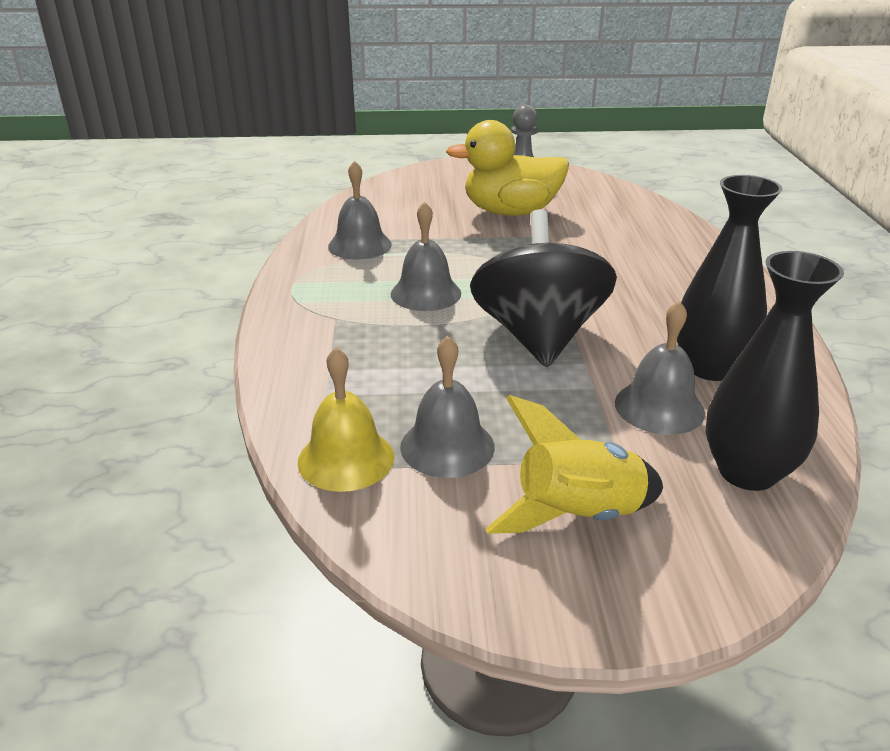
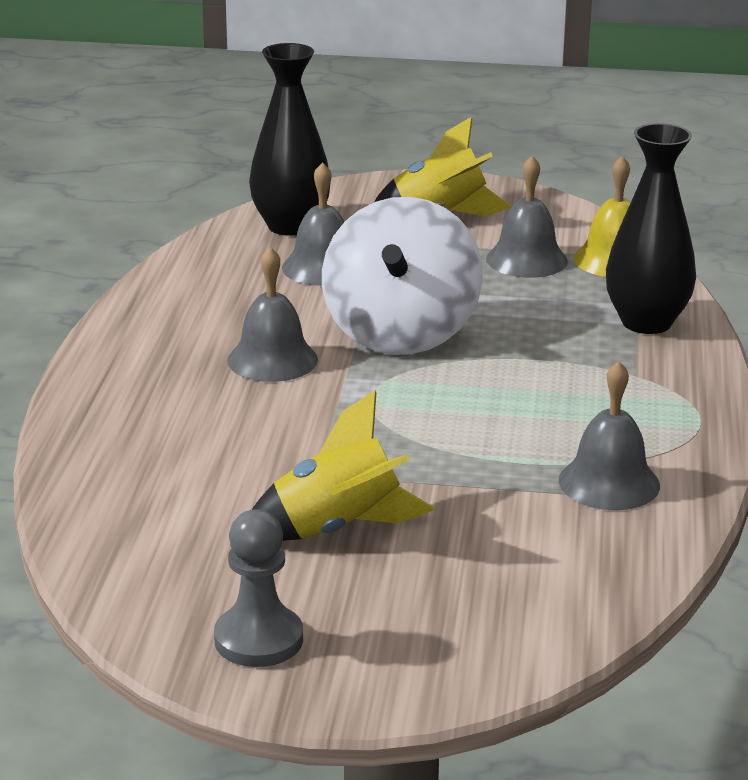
camera: 170 degrees left, 5 degrees down
(425, 293) = (519, 395): grey bell -> grey bell (272, 360)
(510, 212) = (337, 529): yellow duck -> yellow rocket
(538, 337) = (401, 333): black spinning top -> white spinning top
(710, 367) = (243, 290): black vase -> black vase (646, 322)

